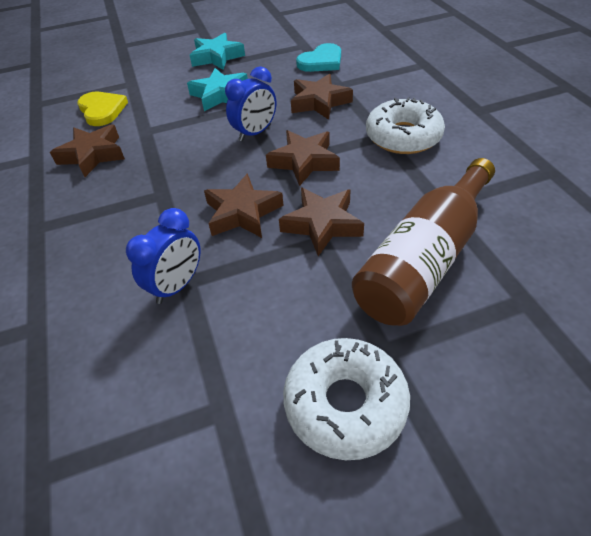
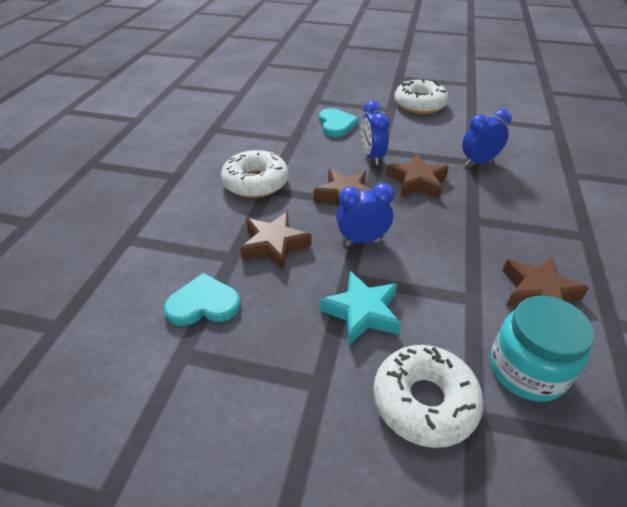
camera: 150 degrees left, 5 degrees down
(102, 110) = (527, 369): yellow heart -> turquoise jar
(160, 78) = (424, 401): none -> white donut
(216, 57) = (315, 407): turquoise star -> none
(322, 224) = (372, 156): brown star -> blue clock
(424, 259) = (336, 125): brown bottle -> turquoise heart

